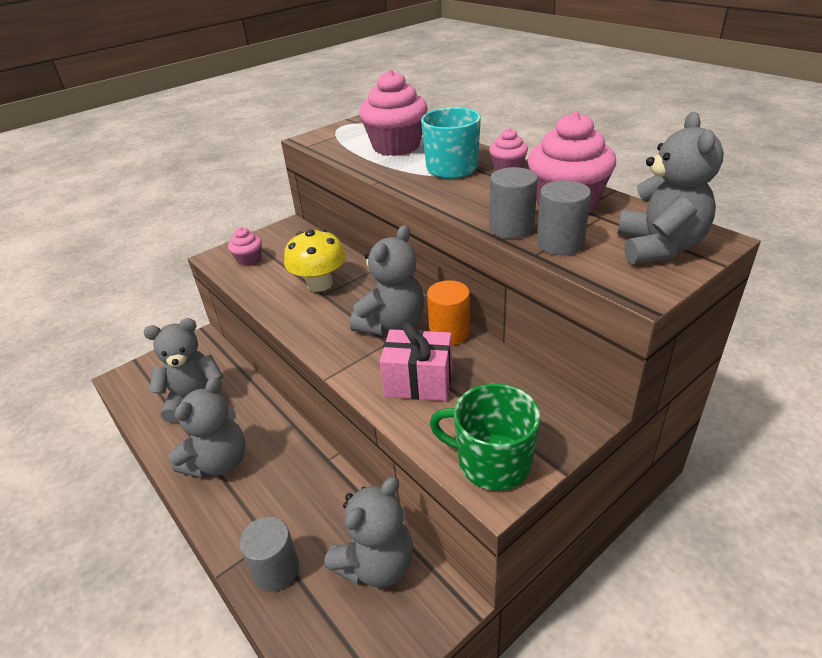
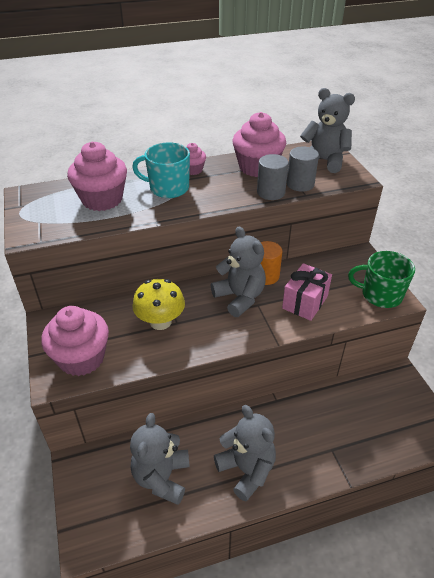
camera: 70 degrees left, 5 degrees up
(249, 260) = (81, 358): pink cupcake -> pink cupcake, size x1.96
(276, 569) = (356, 449): grey cylinder -> none
(376, 564) = (367, 397): grey teddy bear -> none
(492, 462) = (380, 295): green mug -> green mug turned 60 degrees clockwise

